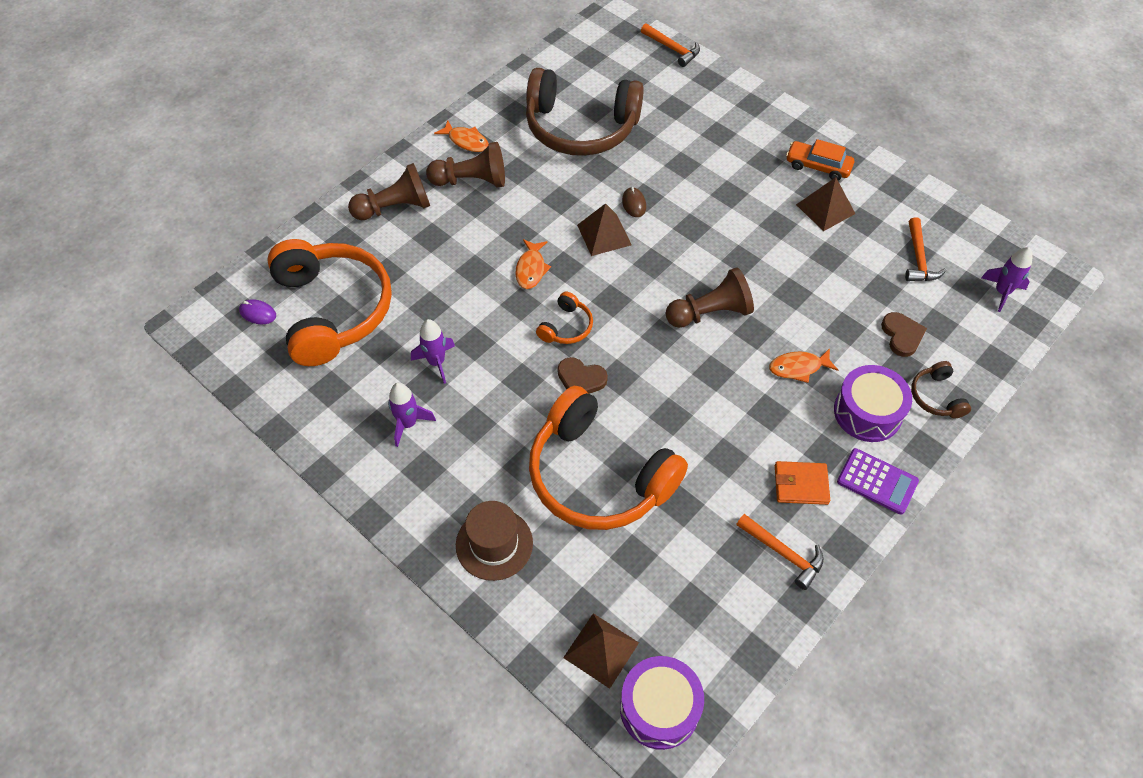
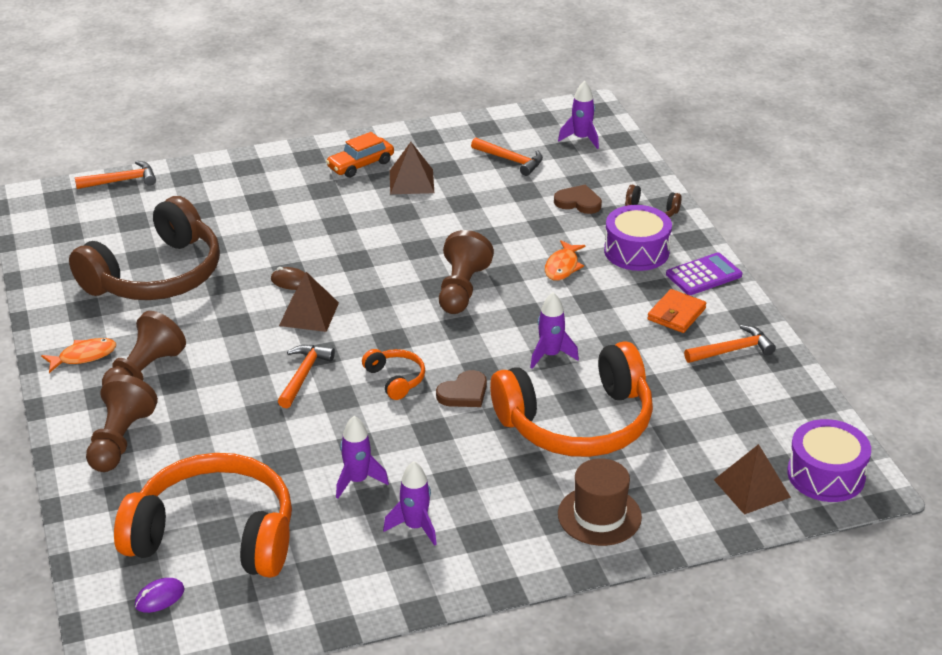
camera: 60 degrees left, 20 degrees down
(531, 269) = (303, 375): orange fish -> orange hammer
(671, 415) = (550, 355): none -> purple rocket

